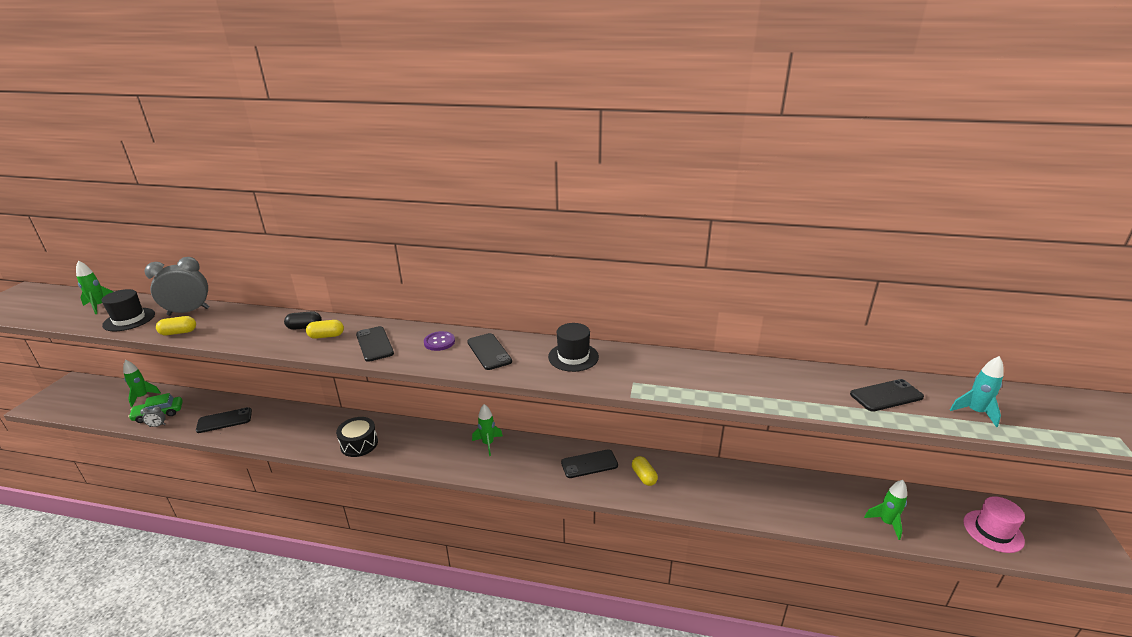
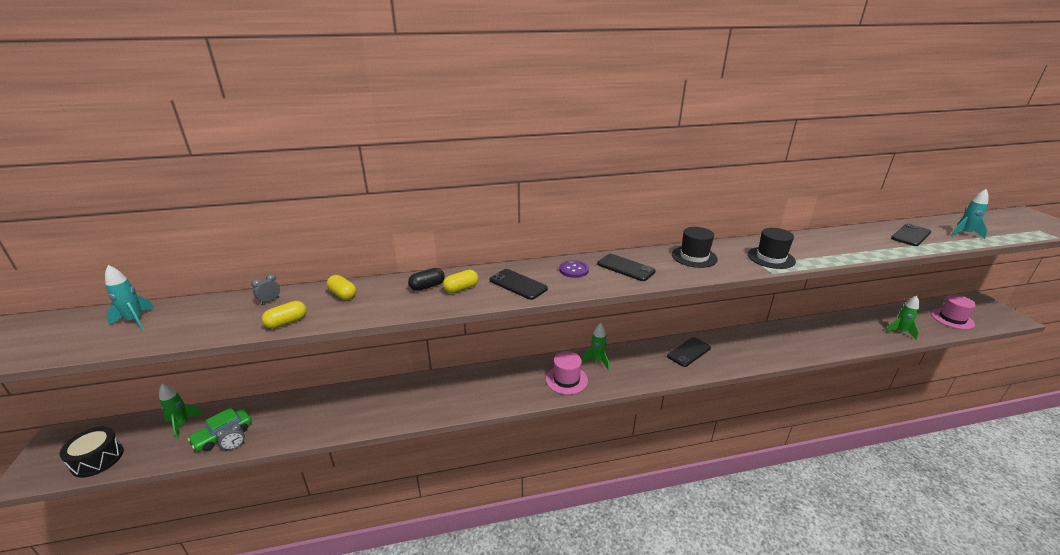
camera: 25 degrees left, 0 degrees up
(99, 306) = (135, 320): green rocket -> turquoise rocket
(129, 319) = (200, 324): black hat -> black hat (771, 258)
(188, 311) = (270, 301): grey clock -> grey clock, size x0.43
(224, 420) = (315, 417): black phone -> none
(359, 444) = (484, 395): black drum -> black drum (98, 459)
(441, 453) = (566, 379): none -> pink hat
(644, 476) = (734, 349): yellow capsule -> yellow capsule (343, 294)

